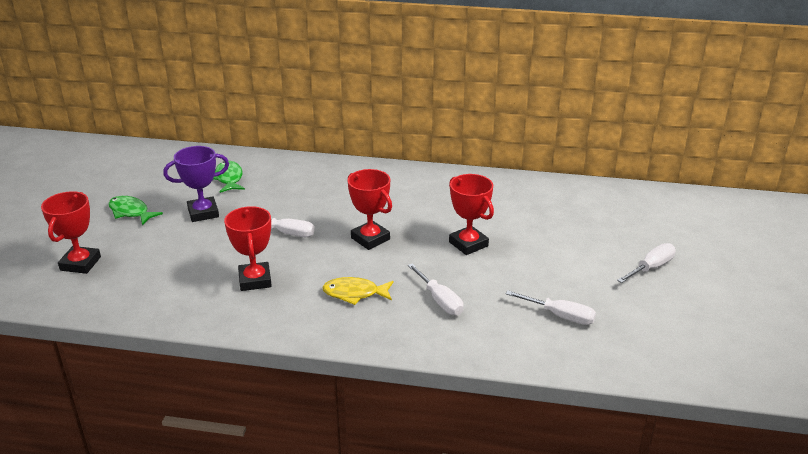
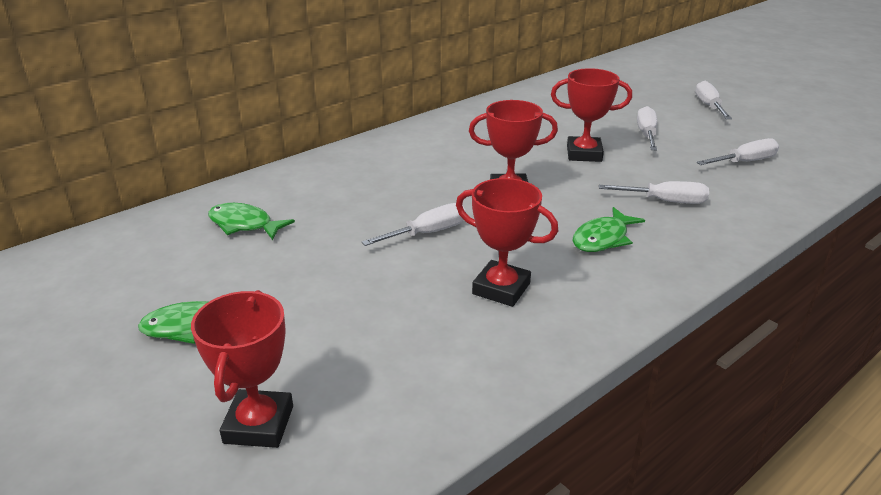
camera: 50 degrees left, 0 degrees up
(80, 263) = (259, 424): red trophy -> red trophy turned 45 degrees clockwise
(203, 213) = (293, 270): purple trophy -> none
(354, 293) = (603, 238): yellow fish -> green fish
(543, 257) = (646, 134): none -> white screwdriver

